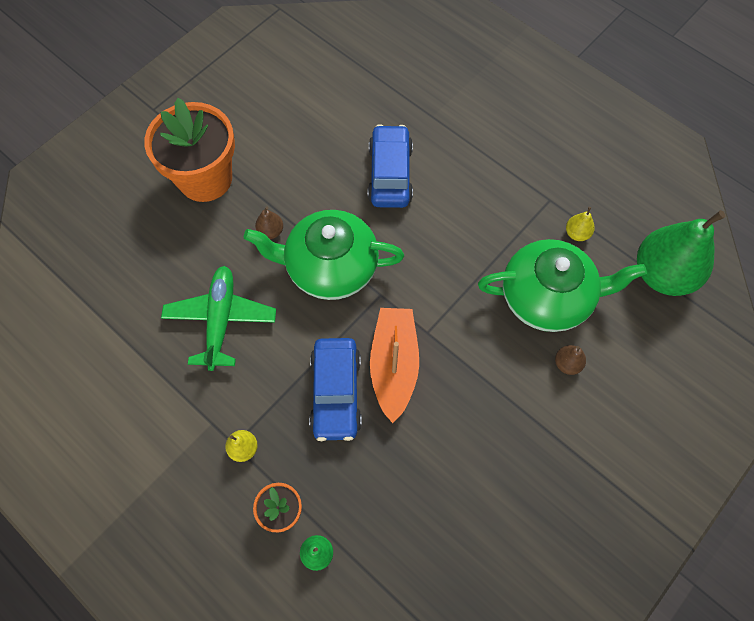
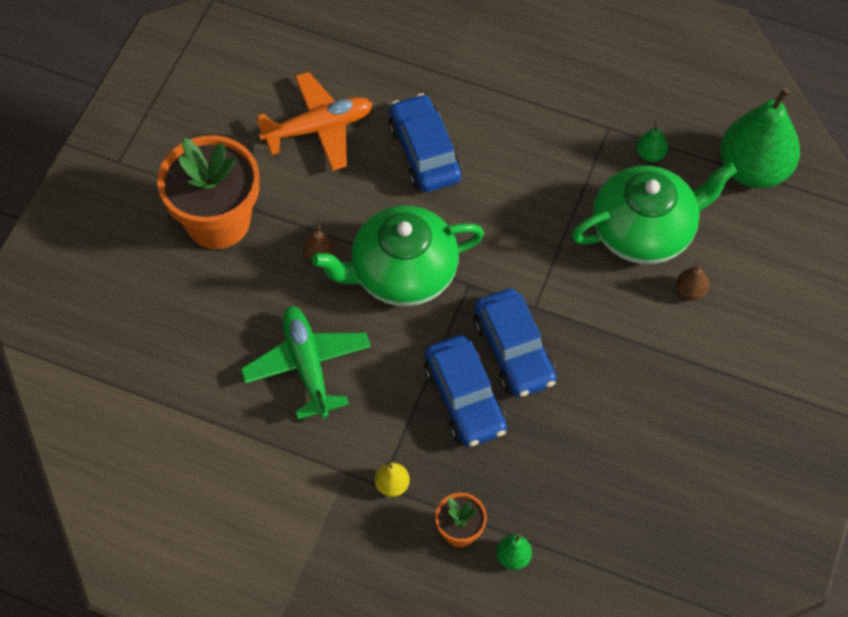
camera: 20 degrees left, 5 degrees down
(315, 129) = (319, 128): none -> orange plane
(394, 365) = (513, 351): orange boat -> blue car
(577, 233) = (650, 154): yellow pear -> green pear

